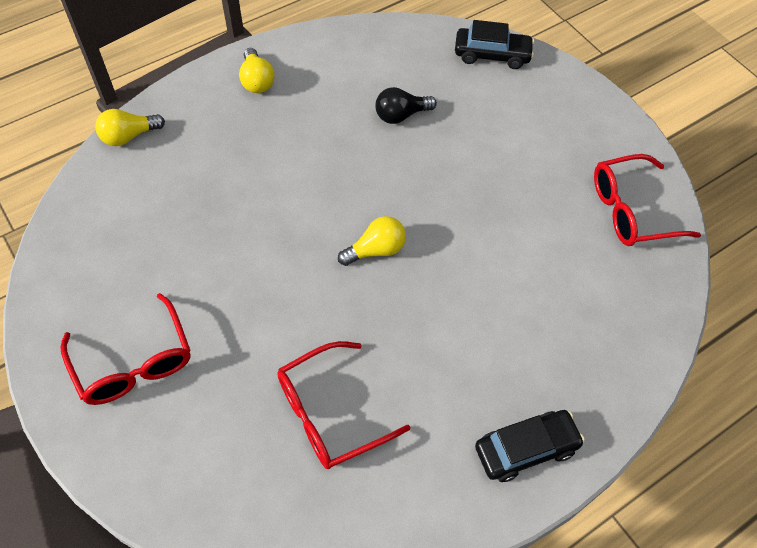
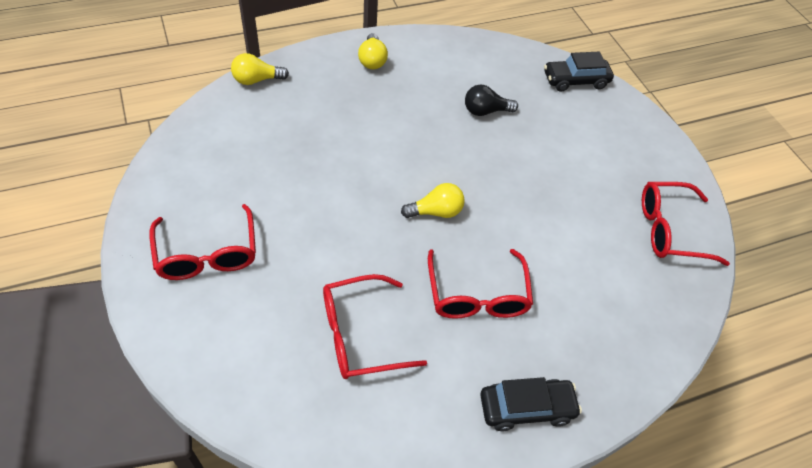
camera: 10 degrees right, 5 degrees down
(444, 335) = (477, 294): none -> red glasses
(492, 55) = (575, 80): black car -> black car turned 150 degrees clockwise

